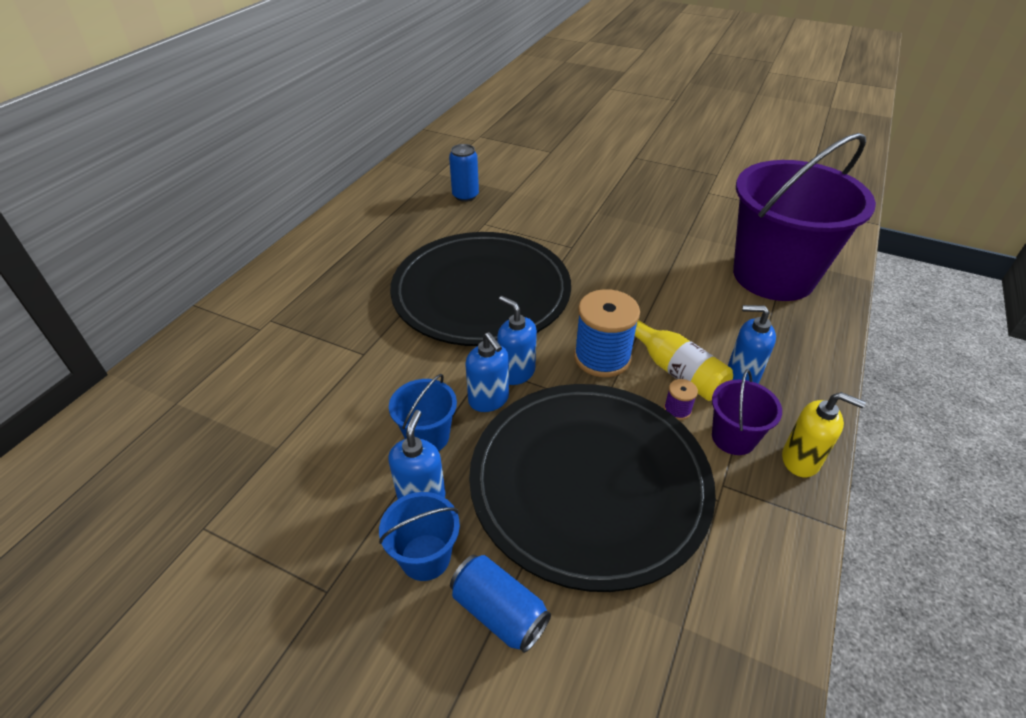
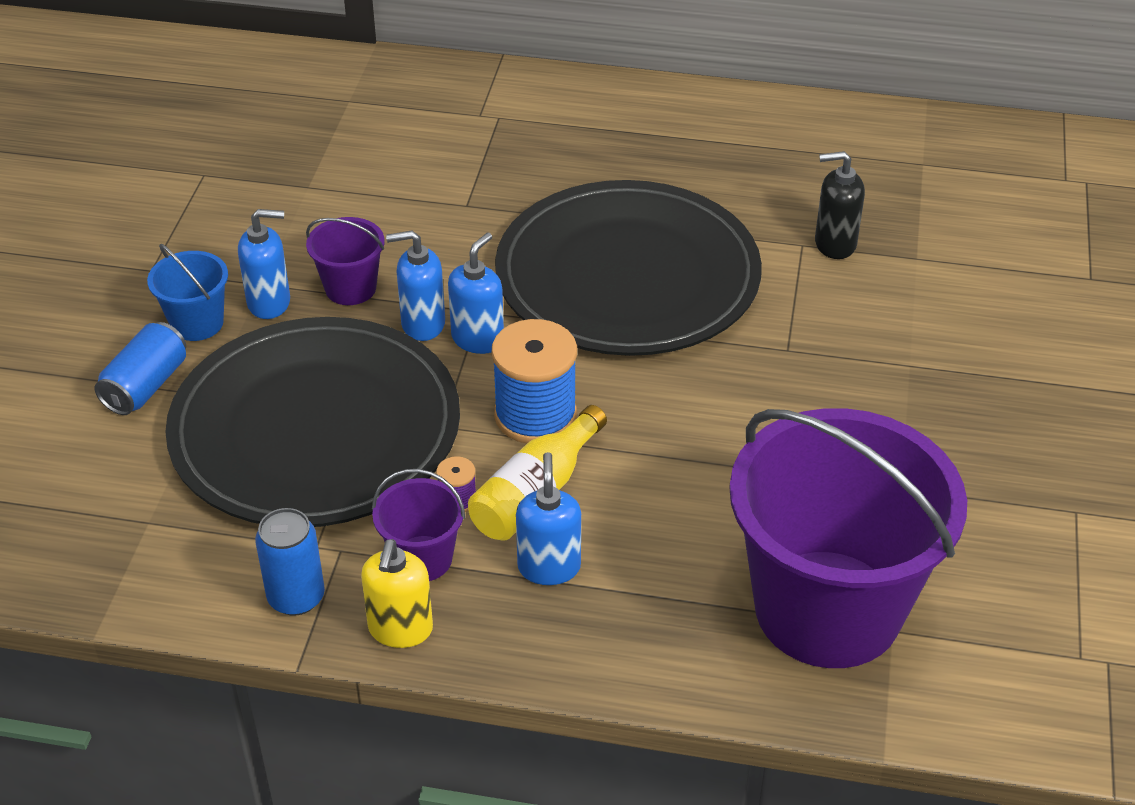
camera: 75 degrees right, 0 degrees up
(428, 437) = (350, 288): blue bucket -> purple bucket
(465, 196) = (871, 208): blue can -> blue can (296, 597)
(489, 213) = (834, 244): none -> black soap dispenser
(489, 399) = (422, 324): blue soap dispenser -> blue soap dispenser turned 45 degrees clockwise

